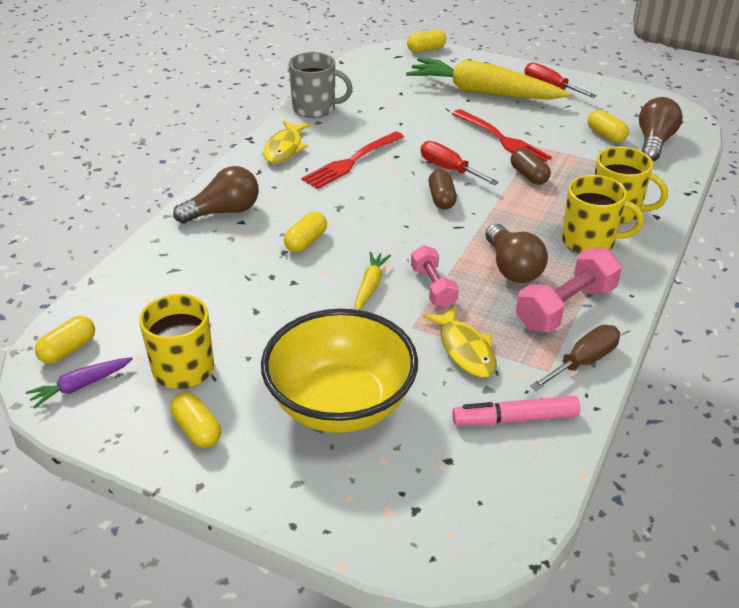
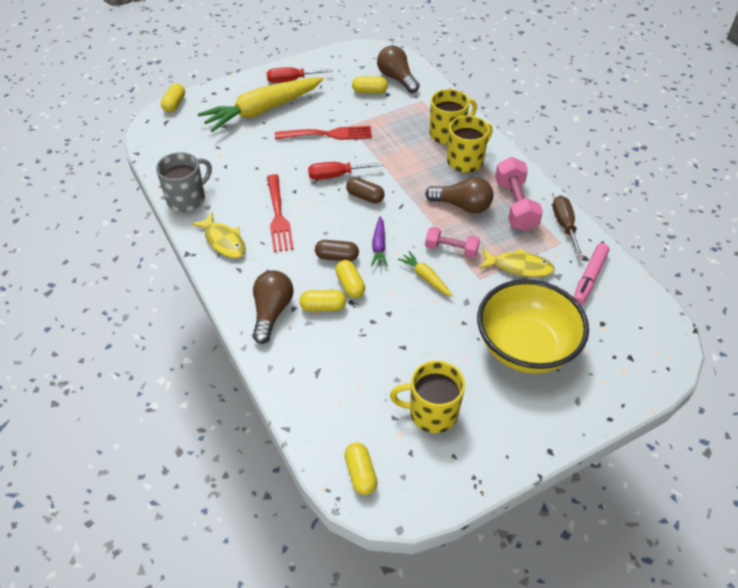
camera: 55 degrees left, 10 degrees up
(80, 386) = (408, 481): purple carrot -> purple carrot (379, 246)
(197, 430) = (499, 431): yellow capsule -> yellow capsule (323, 307)
(529, 175) = (378, 146): brown capsule -> brown capsule (337, 257)

